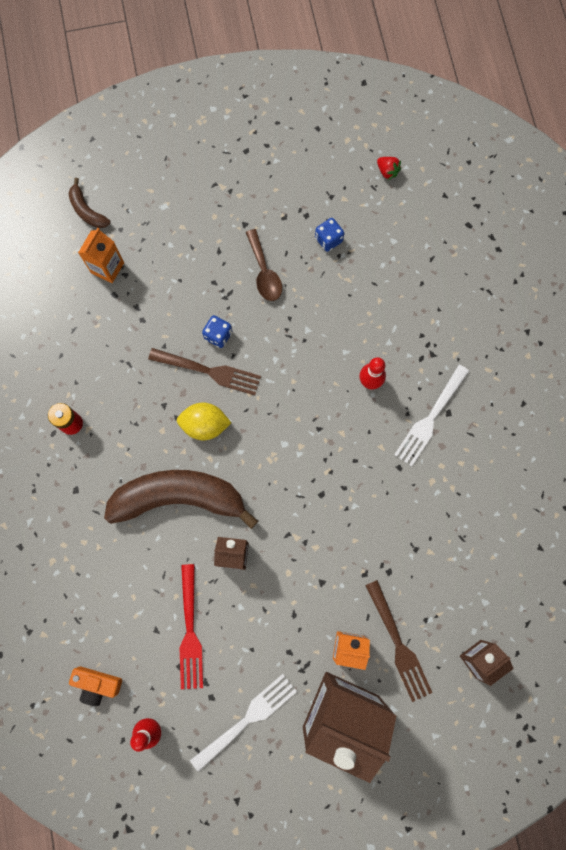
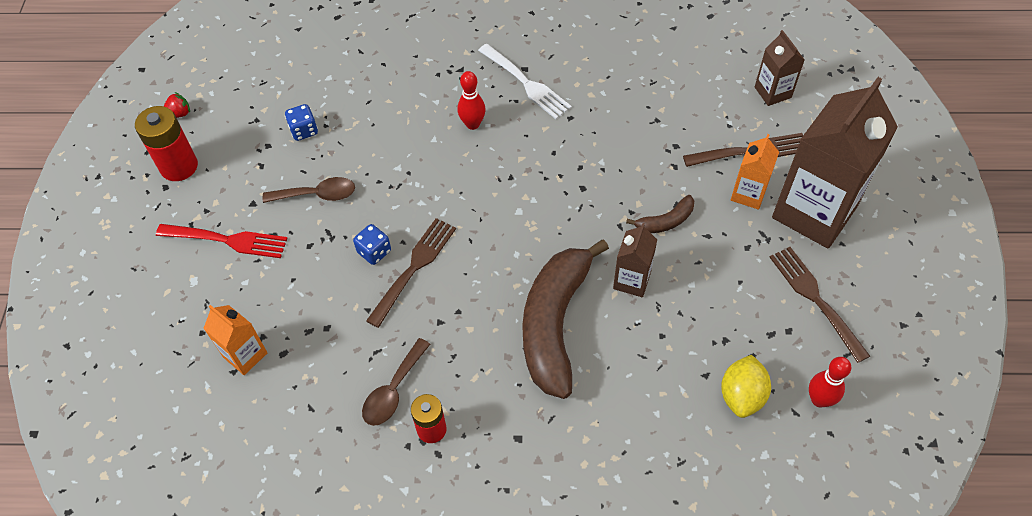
camera: 75 degrees left, 20 degrees down
(87, 210) = (160, 366): brown banana -> brown banana (665, 221)
(97, 684) = (761, 451): orange camera -> none
(98, 386) = (393, 390): none -> brown spoon
(190, 630) = (711, 339): red fork -> red fork (226, 240)
(205, 425) = (476, 283): yellow lemon -> yellow lemon (741, 395)
(246, 720) = (816, 300): white fork -> brown fork
(268, 153) = (179, 166): none -> red battery
(387, 171) = (251, 68): red strawberry -> red strawberry (179, 114)

